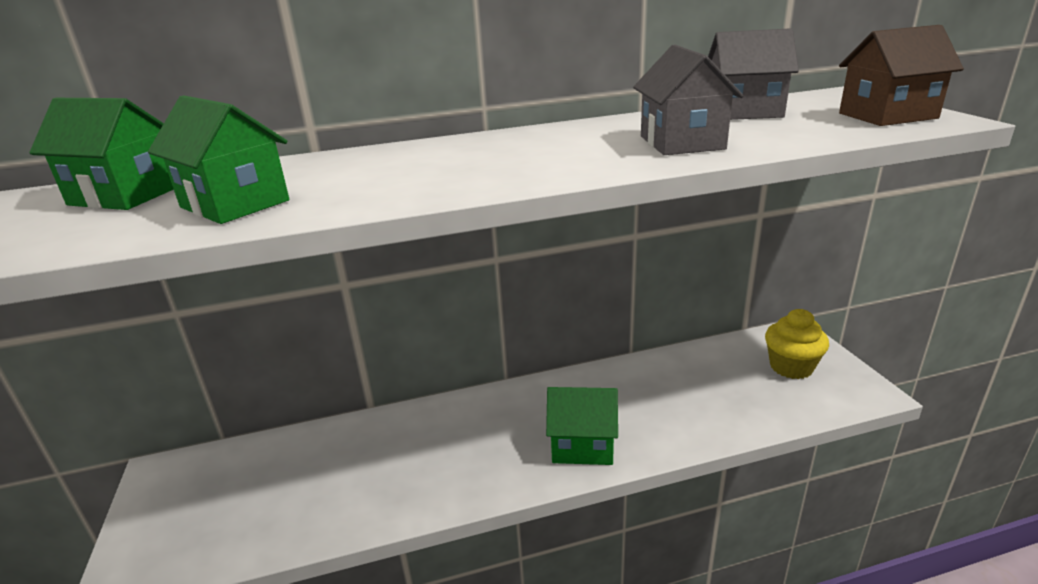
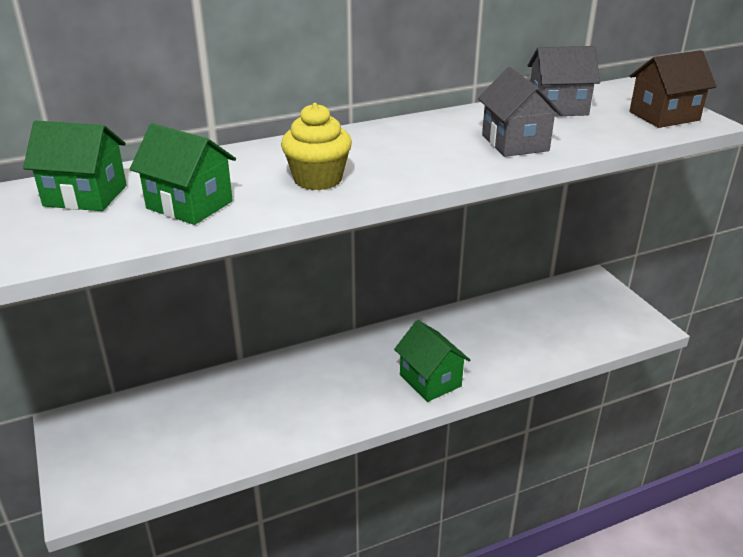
camera: 10 degrees left, 5 degrees up
(582, 445) = (430, 380): green house -> green house turned 60 degrees clockwise
(791, 367) = (590, 309): yellow cupcake -> yellow cupcake (318, 179)

